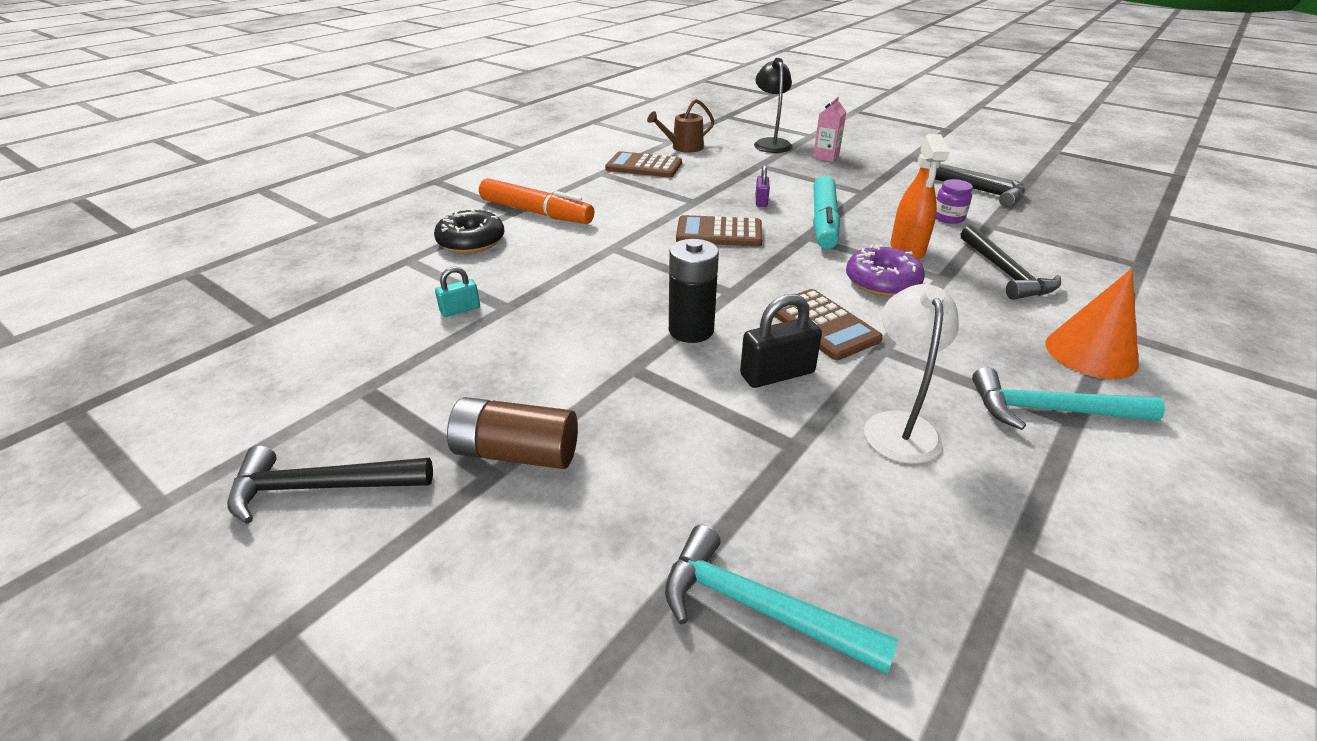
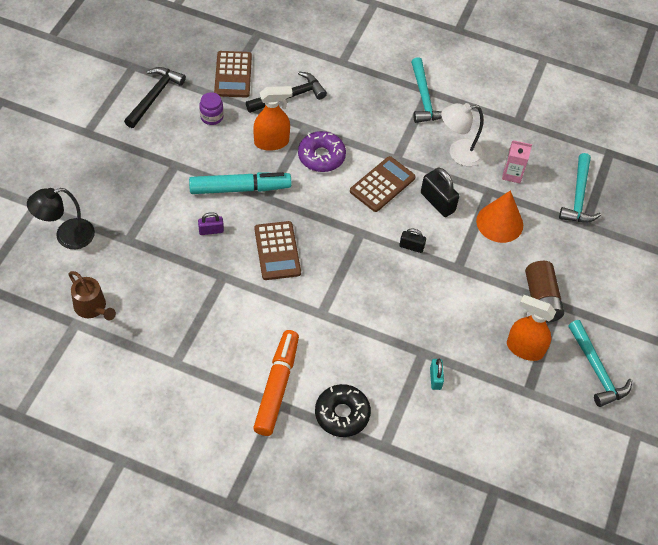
camera: 110 degrees left, 20 degrees up
(321, 488) = (596, 370): black hammer -> turquoise hammer
(437, 404) = (524, 349): none -> orange spray bottle
(460, 310) = (435, 378): turquoise padlock -> turquoise padlock turned 45 degrees clockwise
(644, 166) = (151, 331): brown calculator -> brown calculator (233, 75)
(691, 330) = (411, 247): black battery -> black padlock
(826, 156) = (96, 192): pink carton -> pink carton (512, 174)
(1091, 353) = (368, 75): orange cone -> orange cone (499, 223)

